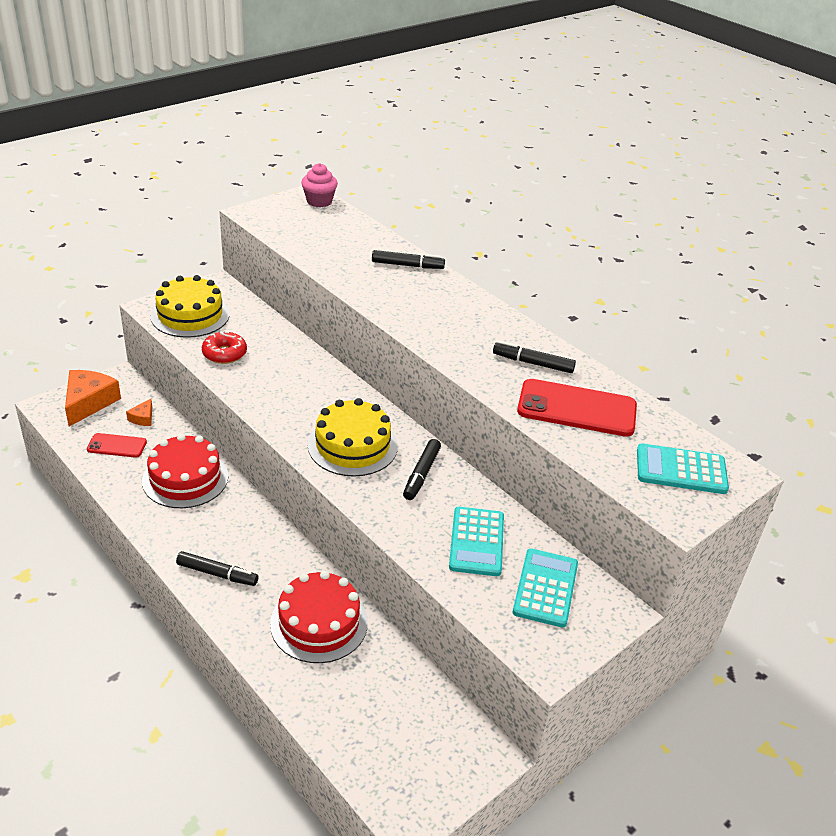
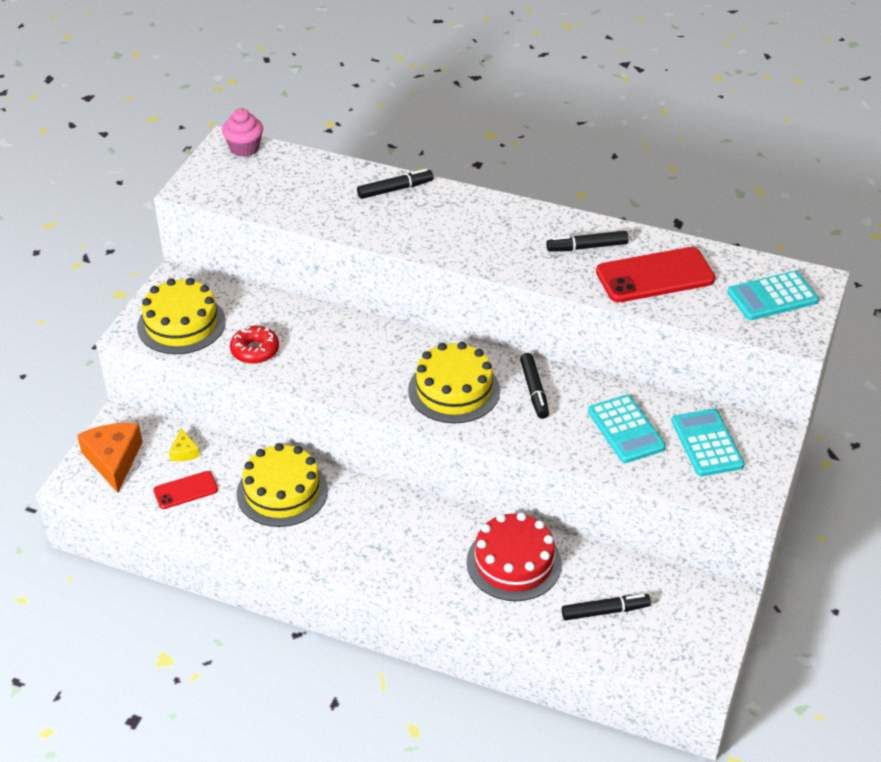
camera: 25 degrees left, 5 degrees up
(143, 418) = (184, 452): orange cheese -> yellow cheese
(185, 478) = (282, 492): red cake -> yellow cake
(217, 574) = (391, 563): black marker -> black marker (605, 611)

